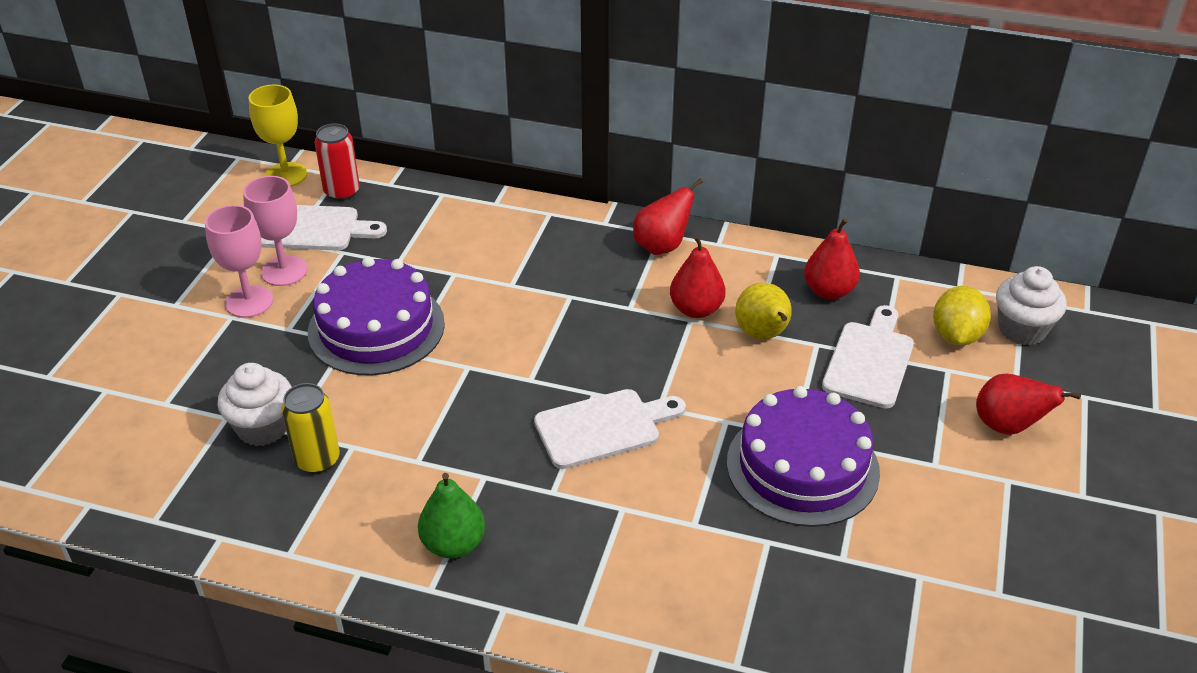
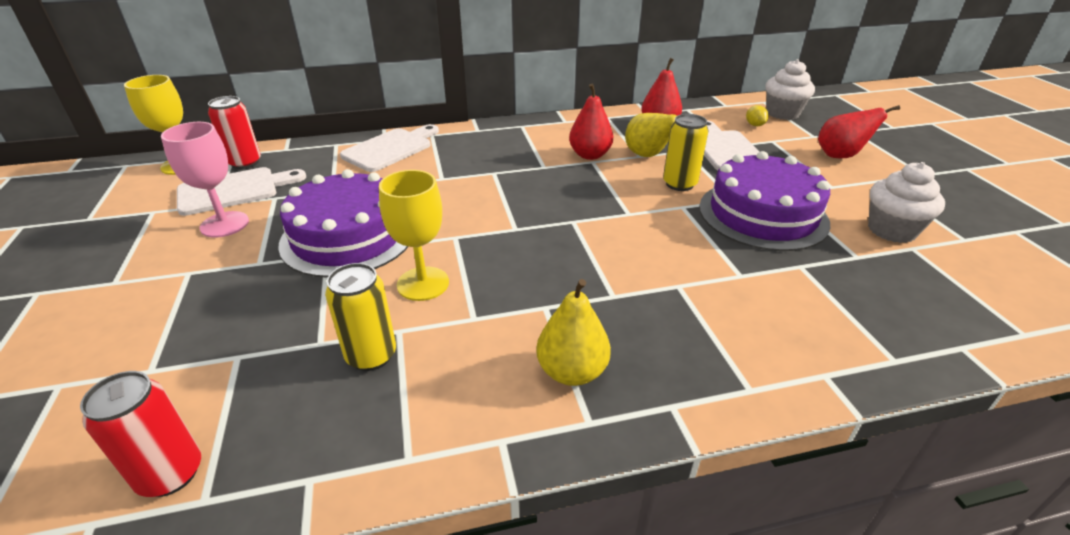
camera: 30 degrees left, 5 degrees down
(144, 492) = (170, 474): none -> red can
(249, 302) = (201, 255): pink goblet -> none
(263, 428) = (288, 350): white cupcake -> white cupcake (891, 230)
(402, 408) = (423, 284): none -> yellow goblet
(453, 544) = (572, 372): green pear -> yellow pear
(603, 427) = (604, 239): white cutting board -> white cutting board (390, 148)
(662, 246) = (530, 131): red pear -> none
(755, 390) = (679, 184): none -> yellow can
(956, 336) = (754, 125): yellow lemon -> yellow lemon, size x0.52

